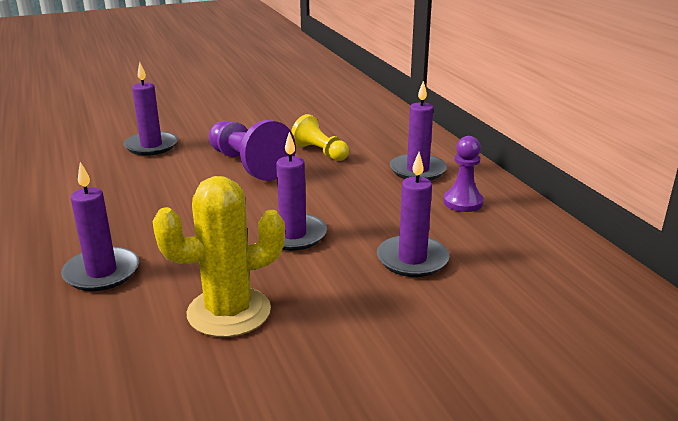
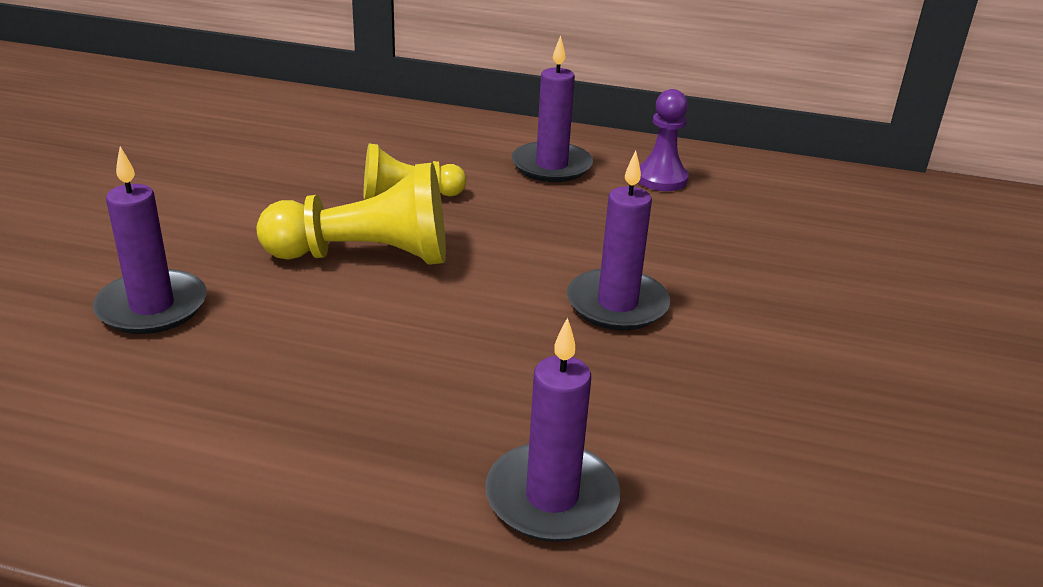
camera: 55 degrees left, 5 degrees up
(229, 312) = (764, 421): yellow cactus -> none
(249, 165) = (366, 256): purple pawn -> yellow pawn
(412, 259) = (755, 259): purple candle -> none

